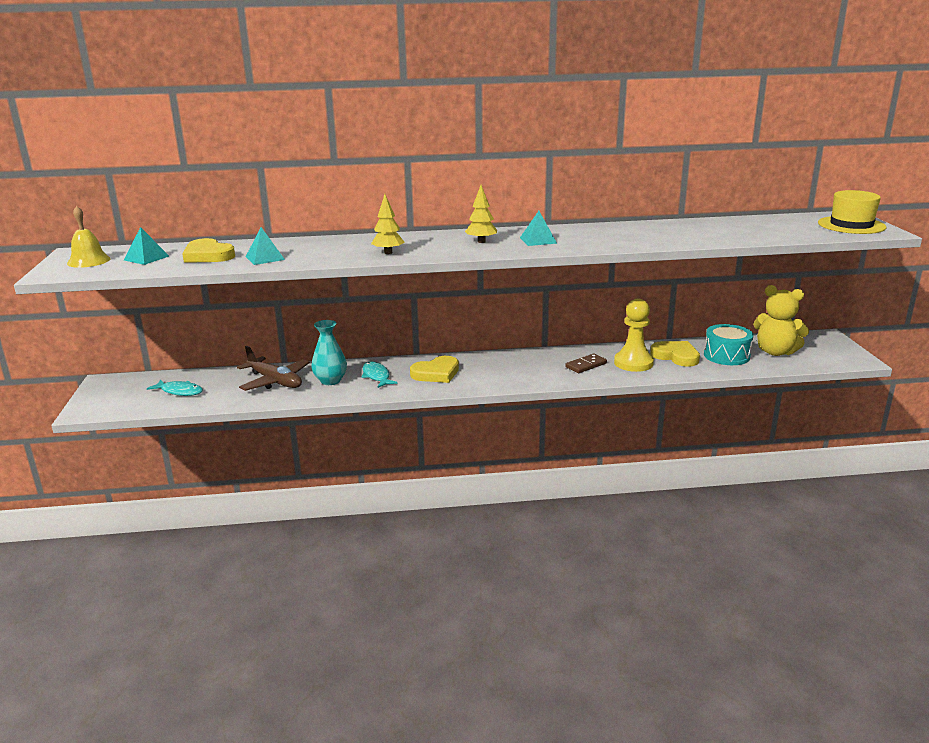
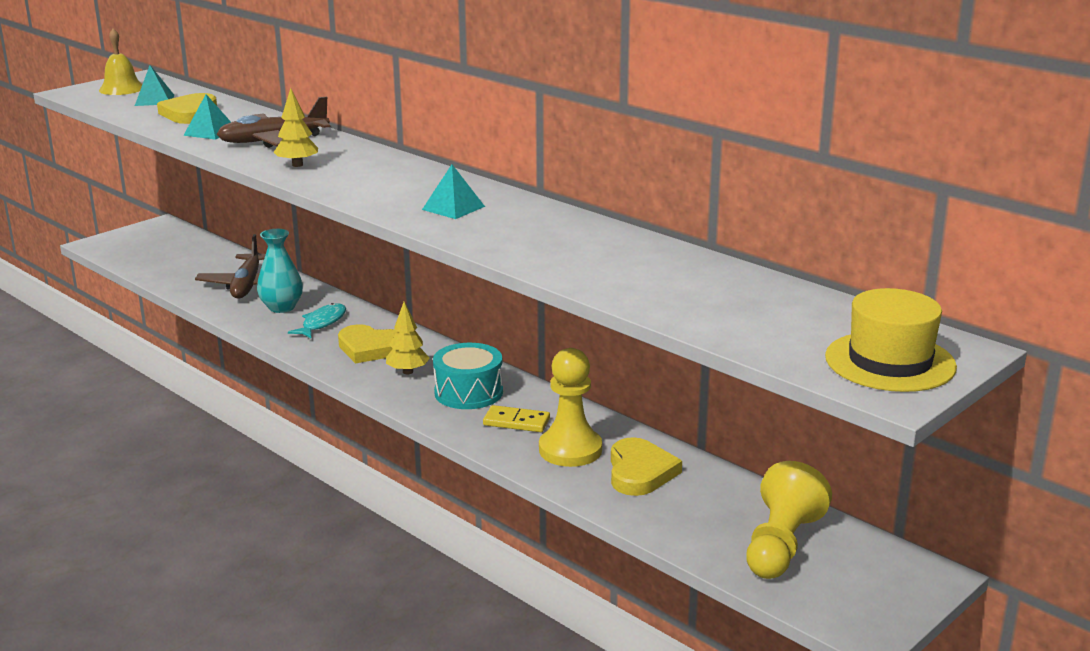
camera: 50 degrees right, 0 degrees up
(179, 391) = (176, 259): turquoise fish -> none
(324, 249) = (273, 140): none -> brown plane
(481, 241) = (403, 187): yellow tree -> yellow tree (408, 372)
(586, 365) = (516, 422): brown domino -> yellow domino
(726, 356) = (701, 509): turquoise drum -> turquoise drum (468, 392)
(775, 352) = (781, 545): yellow teddy bear -> yellow pawn

